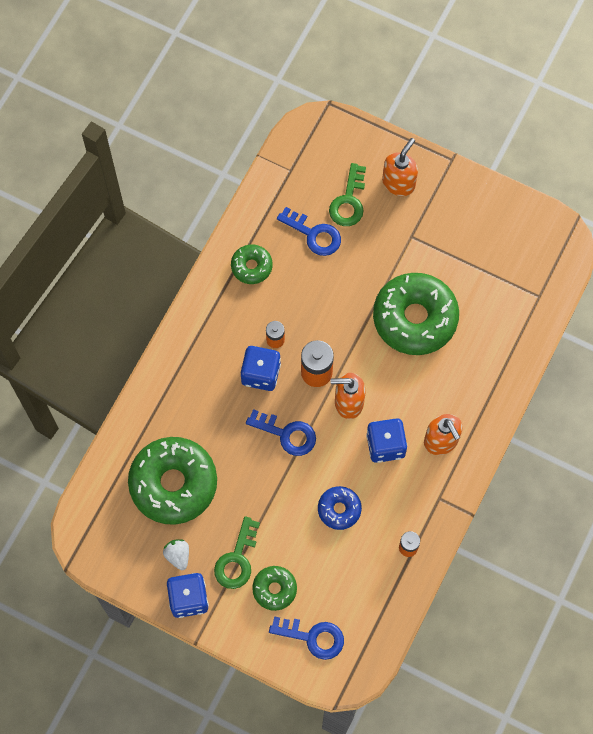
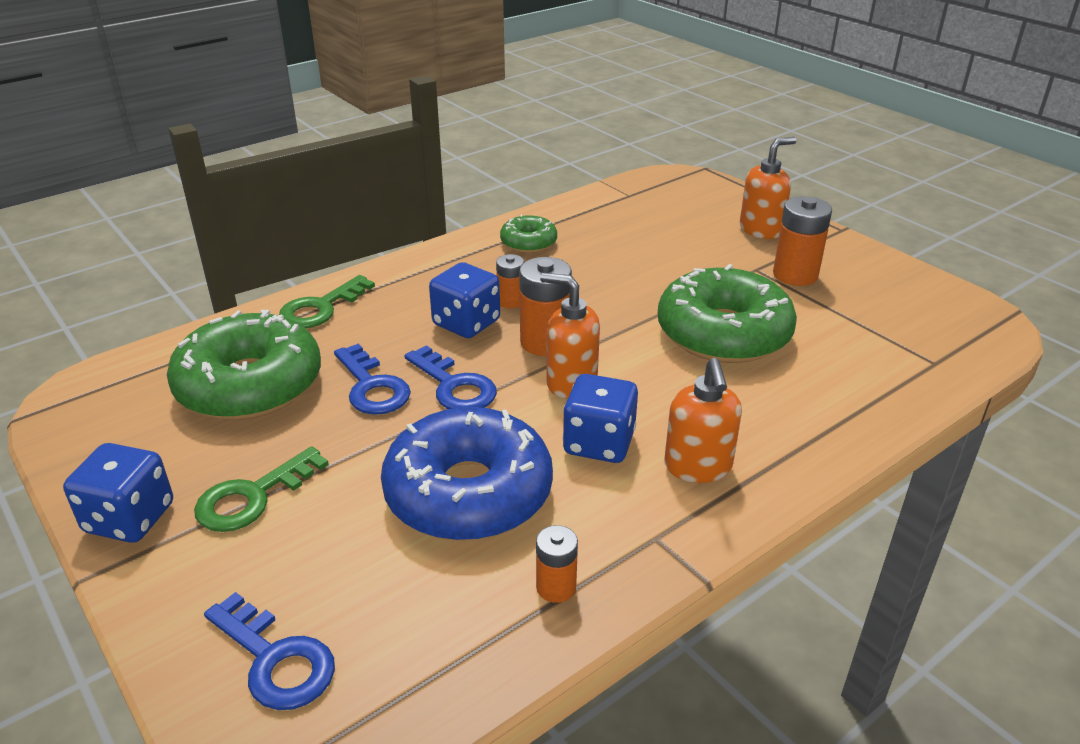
camera: 25 degrees right, 35 degrees down
(178, 555) = (172, 461): white strawberry -> none
(274, 589) = (274, 558): green donut -> none
(314, 234) = (625, 239): blue key -> blue key (372, 387)
(339, 509) = (468, 493): blue donut -> blue donut, size x2.03
(348, 201) = (687, 228): green key -> green key (321, 308)
(437, 233) = (795, 275): none -> orange battery

